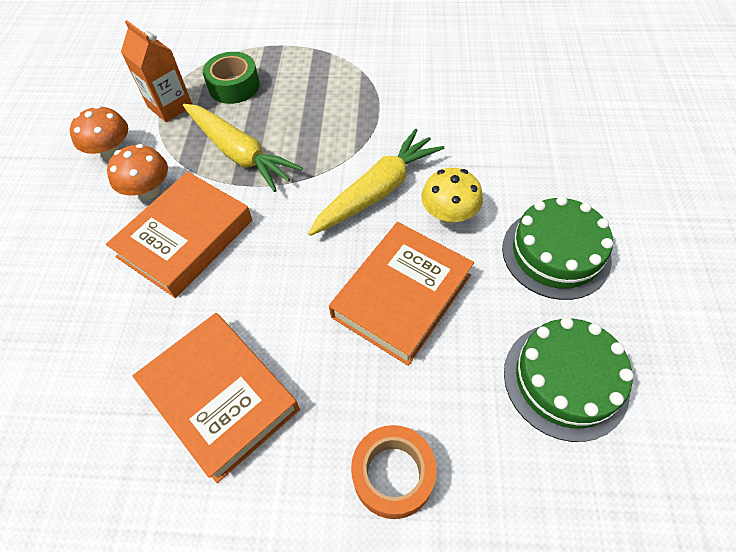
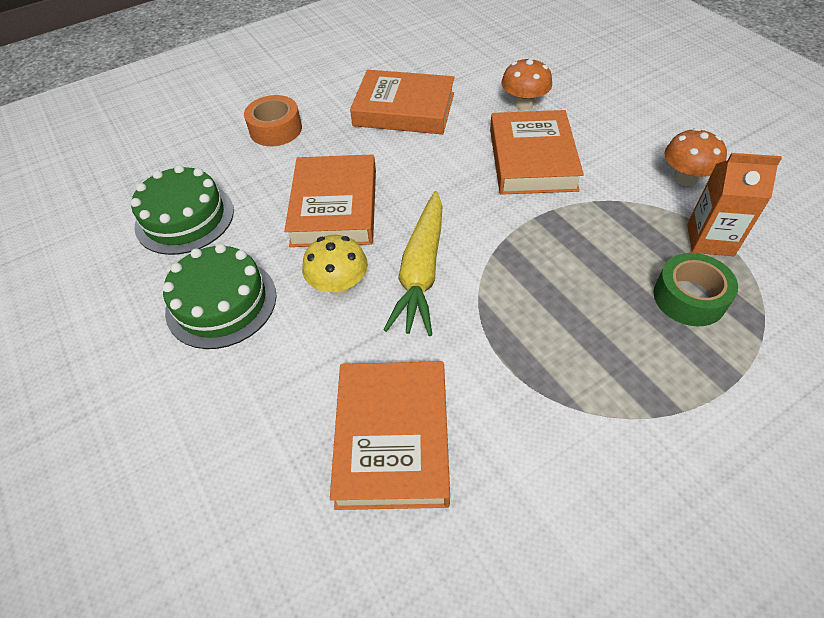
camera: 145 degrees right, 5 degrees down
(149, 190) = (607, 170): orange mushroom -> orange mushroom (523, 104)
(239, 153) = (581, 235): yellow carrot -> none
(477, 107) = (392, 438): none -> orange book

